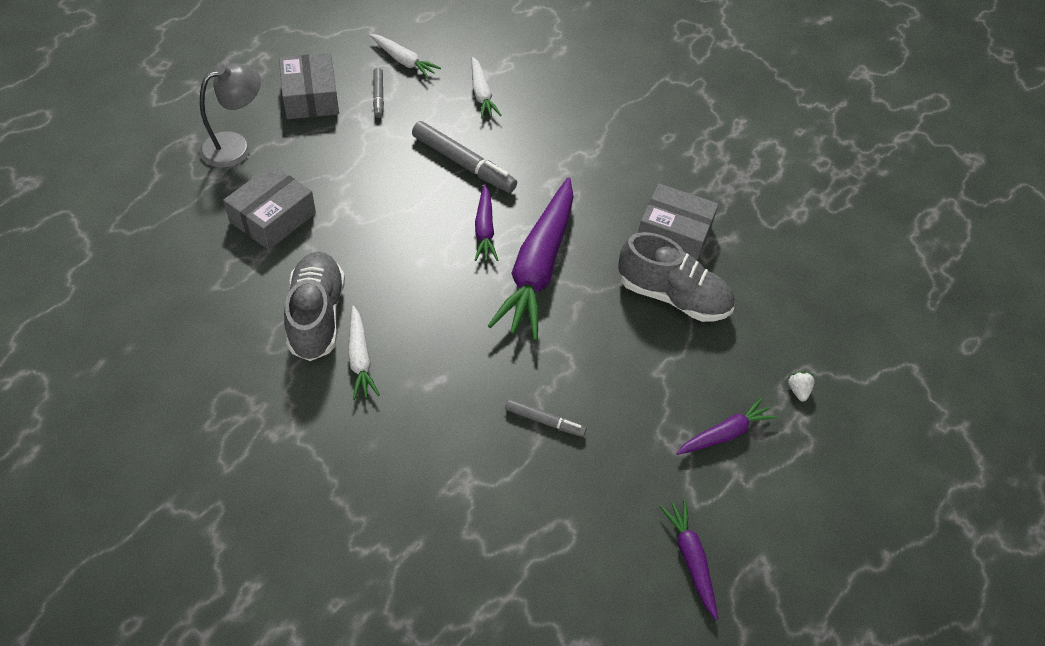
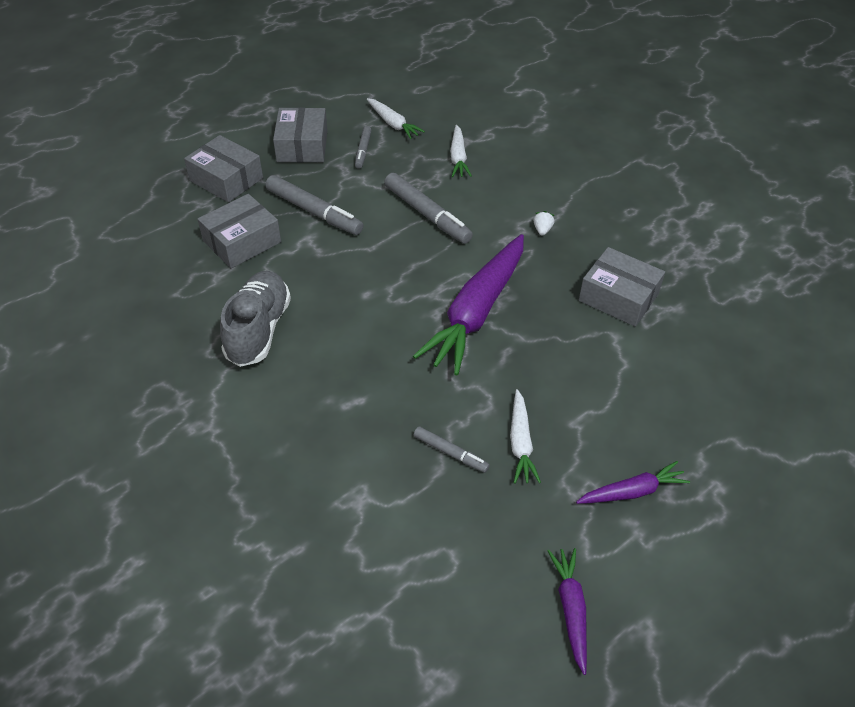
camera: 15 degrees right, 5 degrees down
(236, 146) = (226, 179): grey lamp -> grey box
(343, 174) = (314, 212): none -> grey marker
(360, 358) = (288, 372): white carrot -> white carrot (520, 443)
(484, 229) = (433, 273): purple carrot -> none
(672, 296) = (605, 355): grey shoe -> none
(798, 390) = (719, 461): white strawberry -> white strawberry (542, 230)

